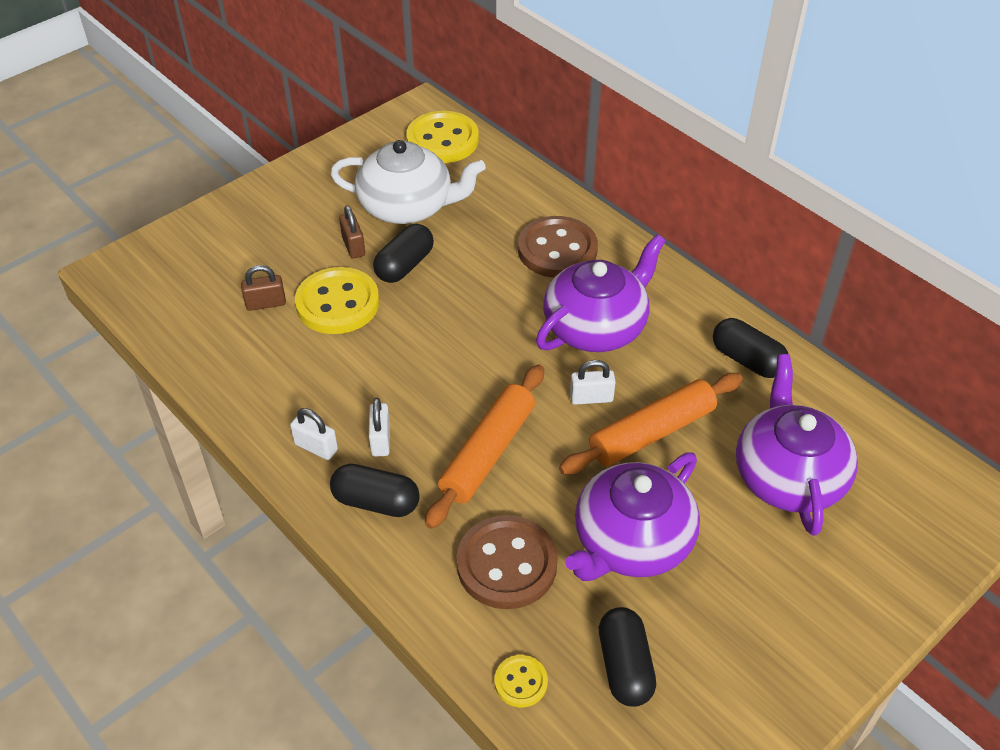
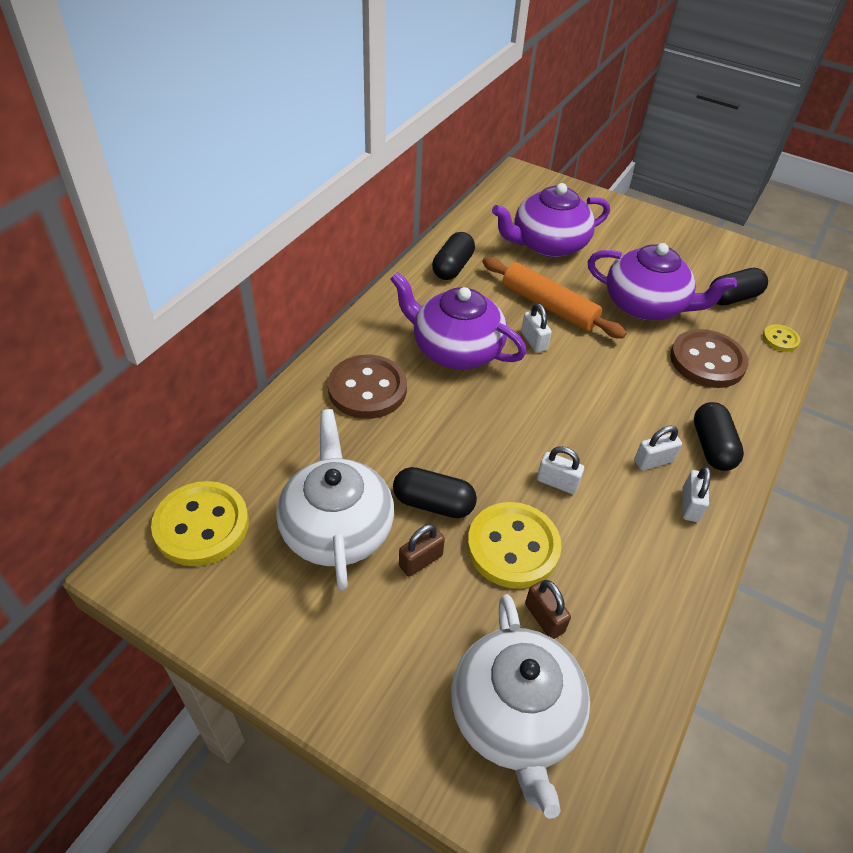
camera: 110 degrees left, 0 degrees up
(206, 266) = (515, 716): none -> white teapot
(389, 354) = (557, 482): none -> white padlock
(487, 453) = (622, 390): orange rolling pin -> none

